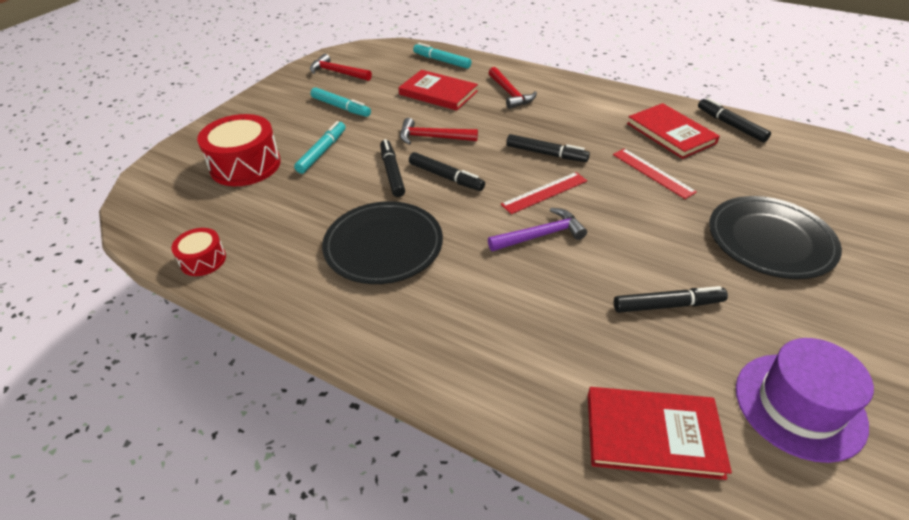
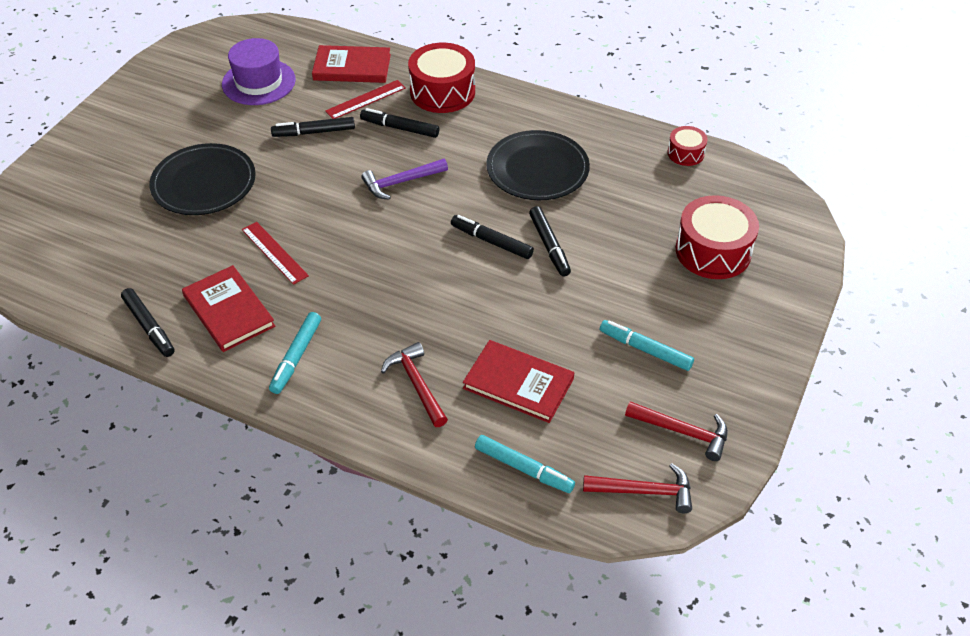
camera: 175 degrees right, 5 degrees up
(322, 152) = (636, 272): turquoise marker -> turquoise marker (296, 357)
(433, 137) = (513, 297): red hammer -> red hammer (644, 491)
(495, 371) = (442, 92): none -> red drum
(544, 192) = (391, 226): red ruler -> red ruler (366, 99)
(546, 154) = (382, 275): black marker -> black marker (400, 128)

